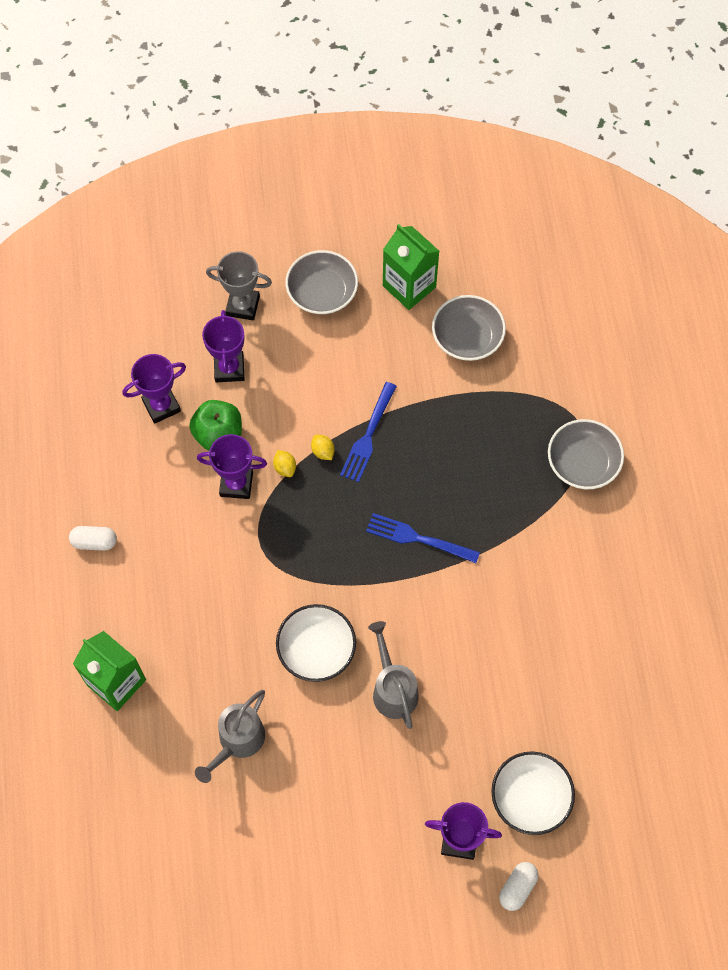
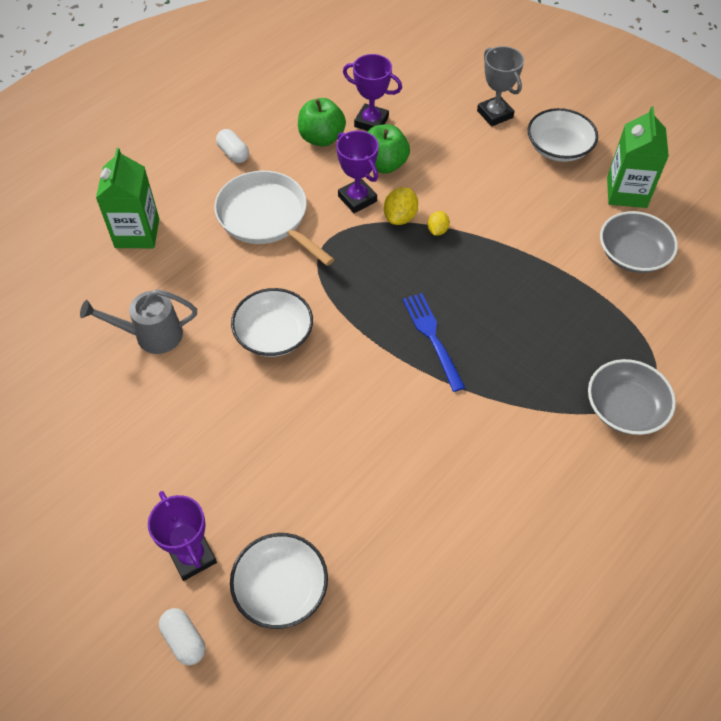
camera: 50 degrees right, 10 degrees down
(143, 459) = (321, 138): none -> green apple
(192, 568) = (266, 217): none -> white pan
(229, 368) = (440, 138): purple trophy -> none
(285, 468) = (400, 217): yellow lemon -> yellow lemon, size x1.56
(322, 292) = (558, 148): grey bowl -> white bowl
(368, 435) = (481, 248): blue fork -> none
(392, 688) = (288, 409): grey watering can -> none
(517, 888) = (184, 640): white capsule -> white capsule turned 60 degrees clockwise

